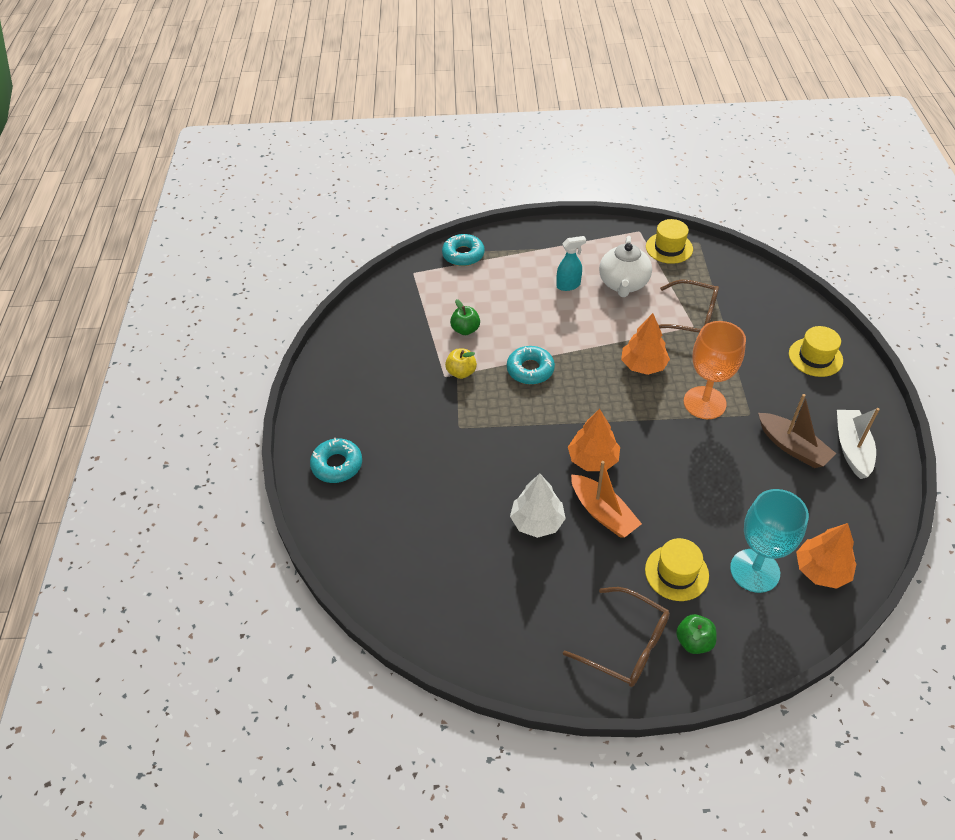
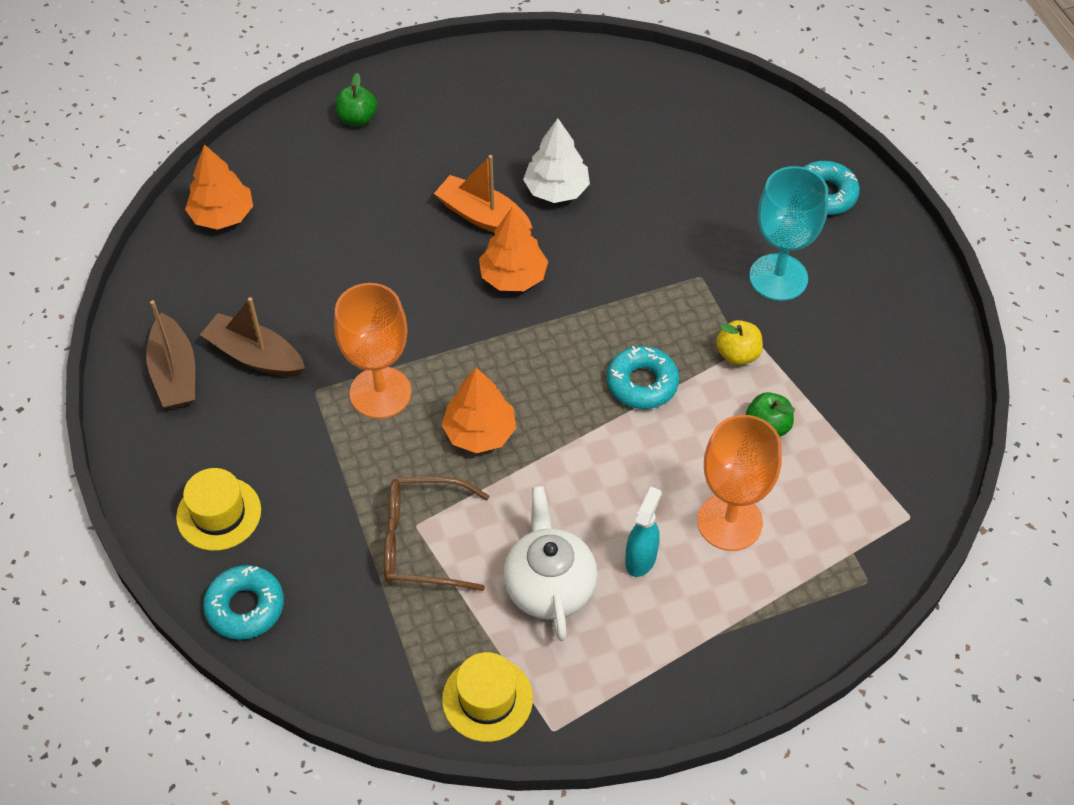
camera: 160 degrees right, 5 degrees up
(463, 255) = (849, 580): turquoise donut -> turquoise donut (245, 607)
(512, 291) = (729, 522): none -> orange goblet
(568, 285) = (641, 558): turquoise spray bottle -> turquoise spray bottle turned 150 degrees clockwise
(626, 645) = (425, 100): brown glasses -> none
(676, 572) = (385, 175): yellow hat -> none
(754, 570) = (298, 197): turquoise goblet -> turquoise goblet (778, 277)
(851, 448) = (175, 373): white boat -> brown boat

